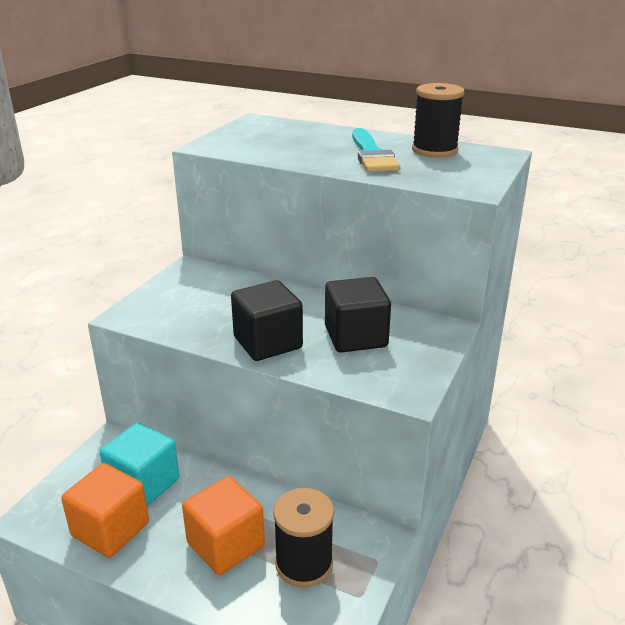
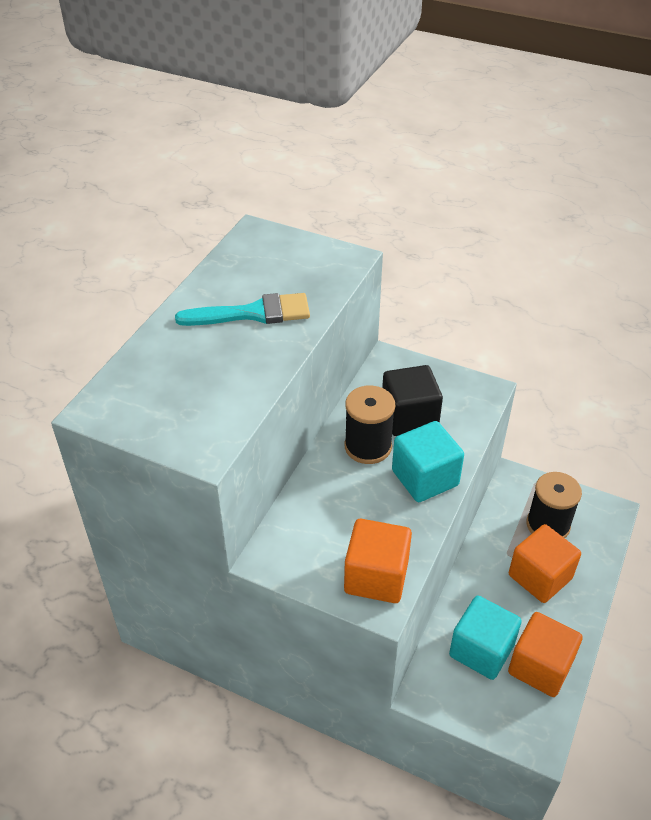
camera: 90 degrees left, 15 degrees up
(155, 313) = (376, 577): none -> orange cube
(267, 343) = (425, 478): black cube -> turquoise cube
(434, 150) = (242, 270): black spool -> black spool (368, 446)

